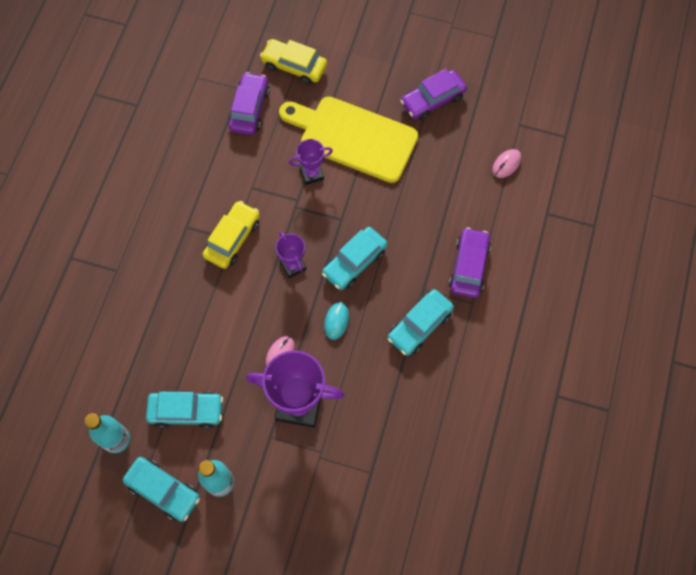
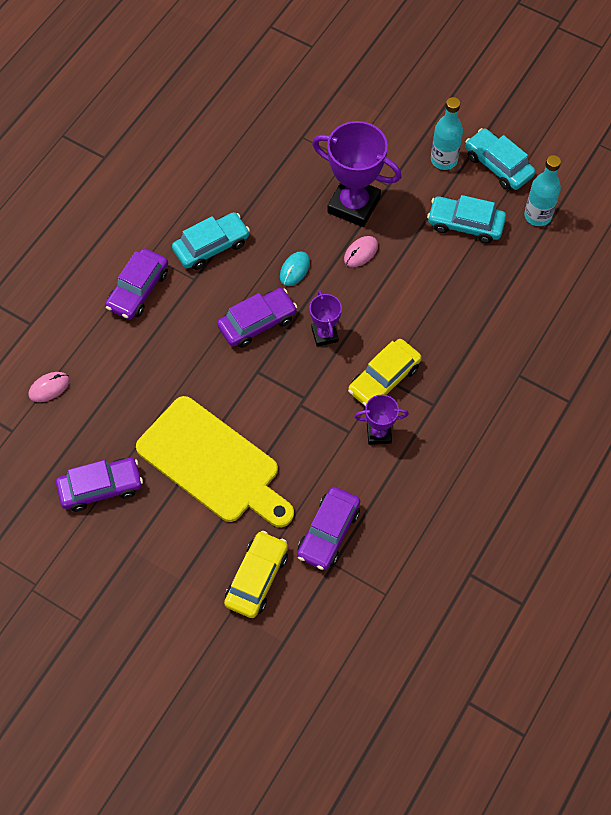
camera: 165 degrees left, 5 degrees down
(294, 66) = (257, 578): yellow car -> yellow car turned 105 degrees counterclockwise
(312, 174) = (275, 431): purple trophy -> purple trophy (379, 433)
(354, 262) = (257, 323): turquoise car -> purple car

